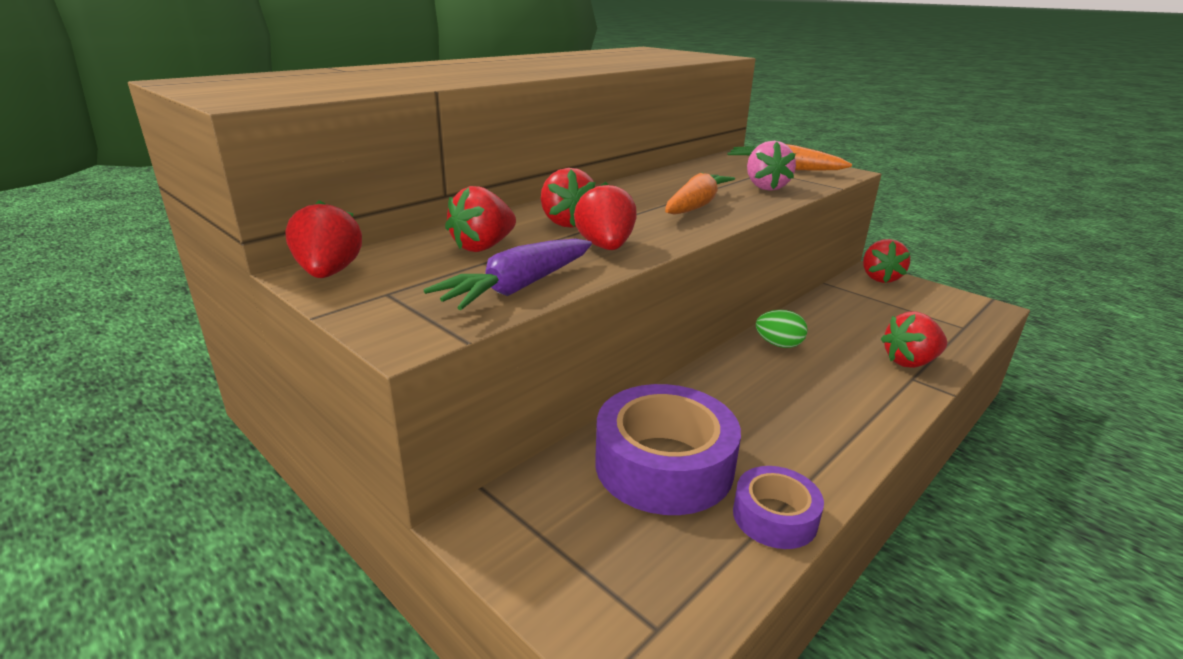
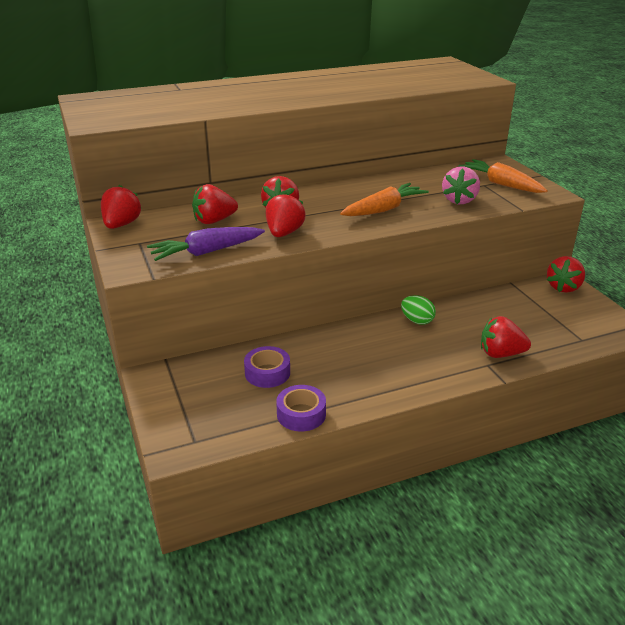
camera: 25 degrees right, 5 degrees up
(664, 465) = (267, 373): purple tape -> purple tape, size x0.54

